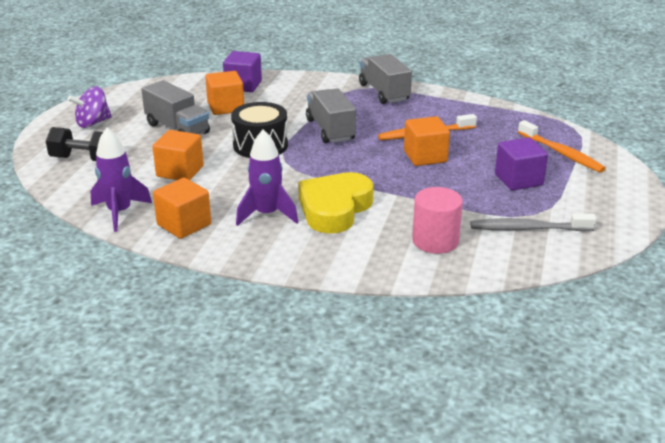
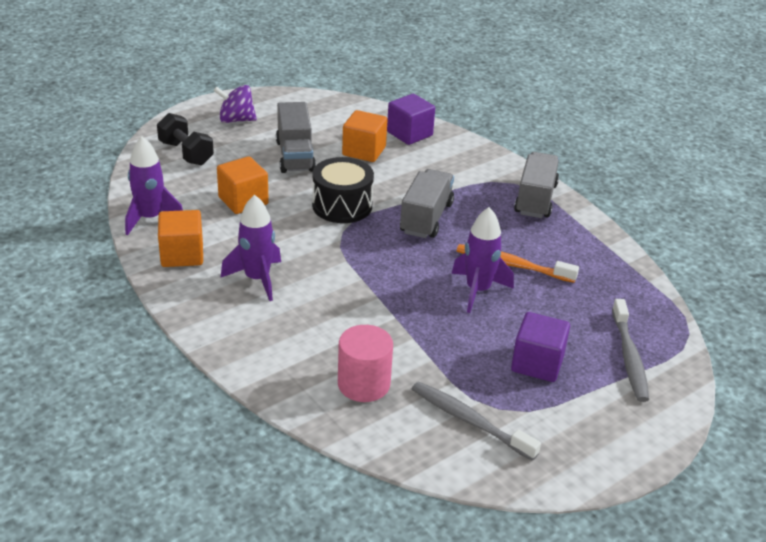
camera: 35 degrees right, 5 degrees up
(334, 209) = (320, 303): yellow heart -> none
(425, 156) = (478, 290): orange cube -> purple rocket
(561, 153) = (629, 357): orange toothbrush -> grey toothbrush

